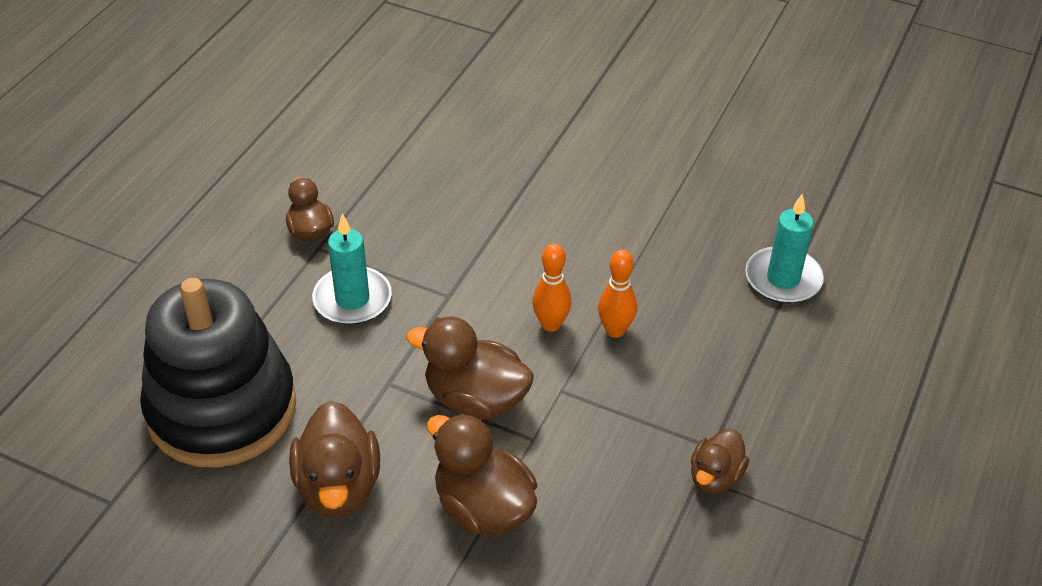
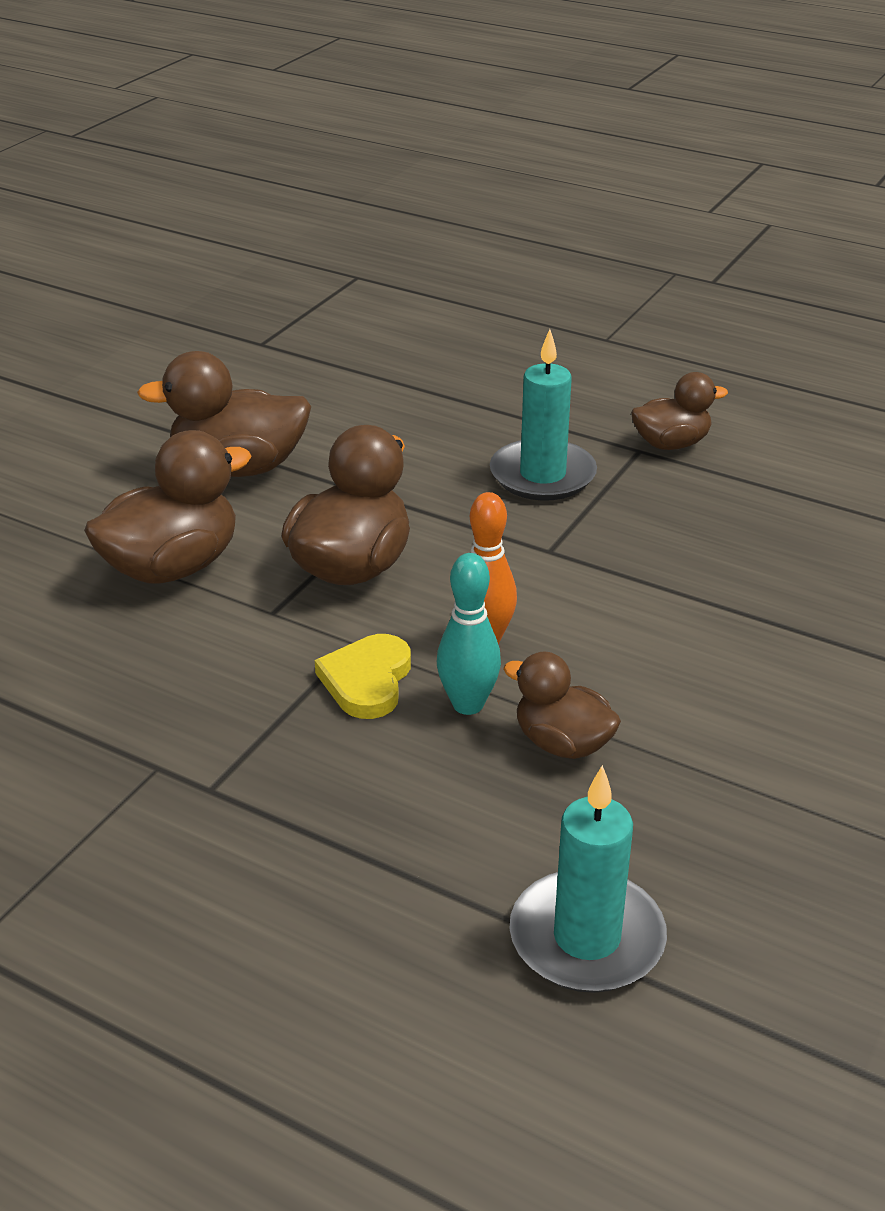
camera: 95 degrees right, 10 degrees down
(222, 408) = (372, 395): black stacking toy -> none
(600, 380) = (367, 680): none -> yellow heart
(615, 330) = (468, 704): orange bowling pin -> turquoise bowling pin
(715, 477) = (151, 783): brown duck -> brown duck (562, 743)

